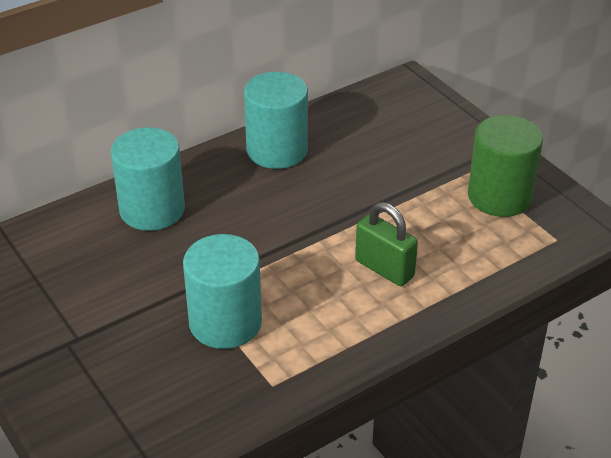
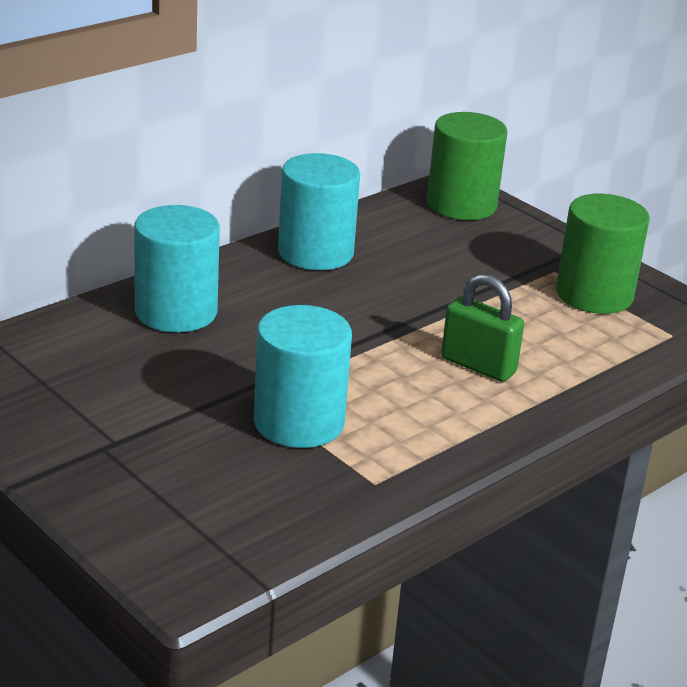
camera: 10 degrees left, 10 degrees down
(409, 101) = (461, 205): none -> green cylinder

